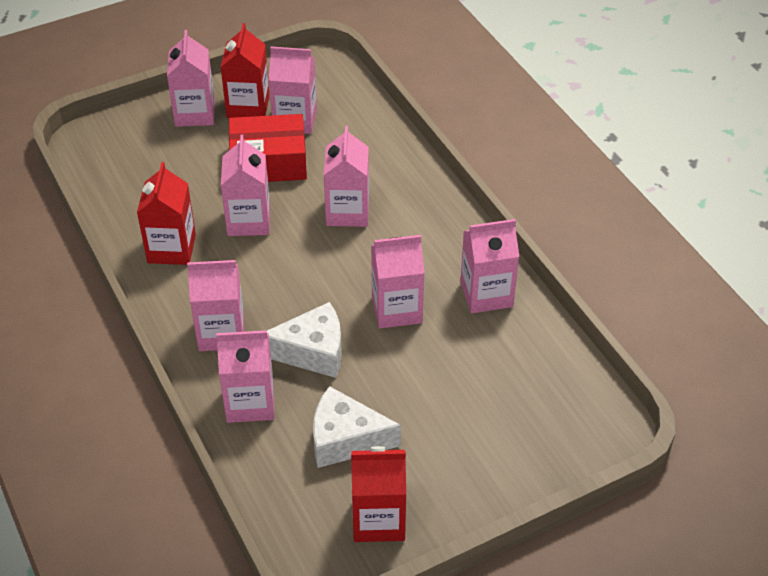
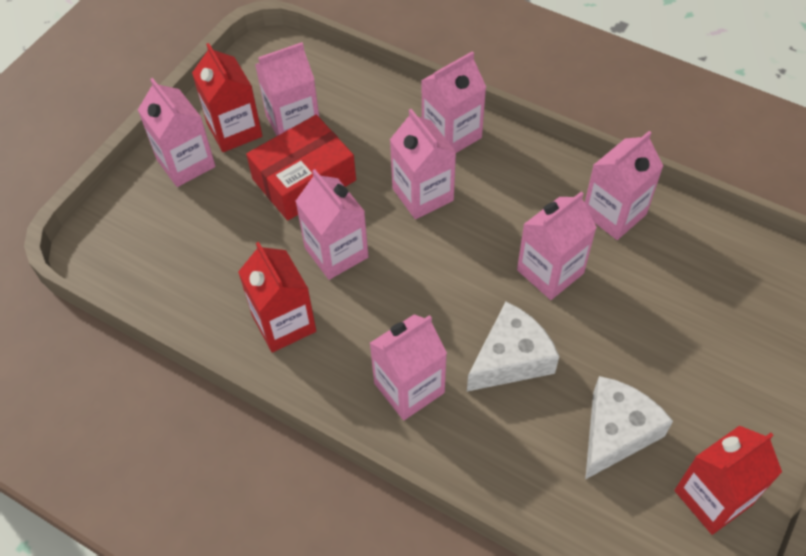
camera: 30 degrees left, 10 degrees up
(250, 402) = (498, 447): pink carton -> pink carton (451, 134)
(345, 439) = (616, 432): white cheese -> white cheese turned 150 degrees clockwise

